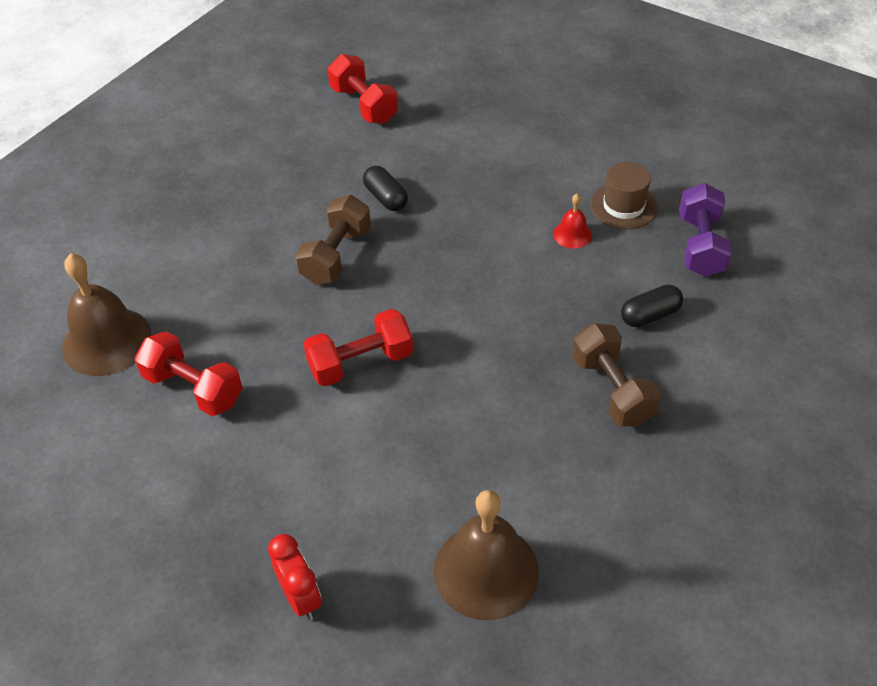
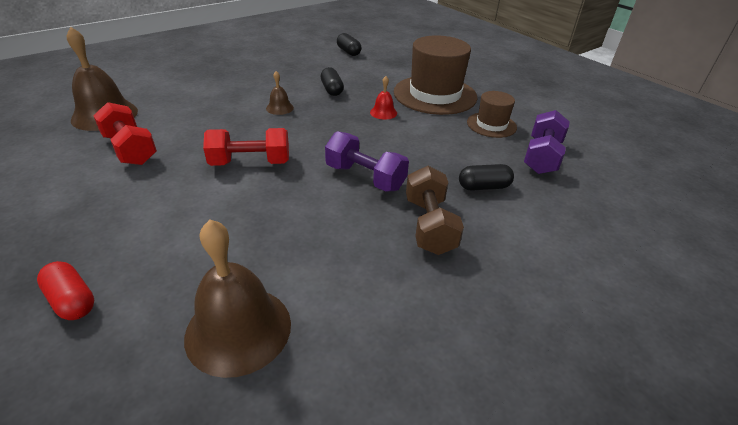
camera: 15 degrees right, 10 degrees down
(300, 597) = (72, 300): red clock -> red capsule
(336, 256) = (279, 108): brown dumbbell -> brown bell
(364, 105) = (348, 52): red dumbbell -> black capsule
(510, 343) = (365, 177): none -> purple dumbbell
(529, 167) = (435, 95): none -> brown hat
(572, 234) = (446, 131): red bell -> red bell (383, 112)

